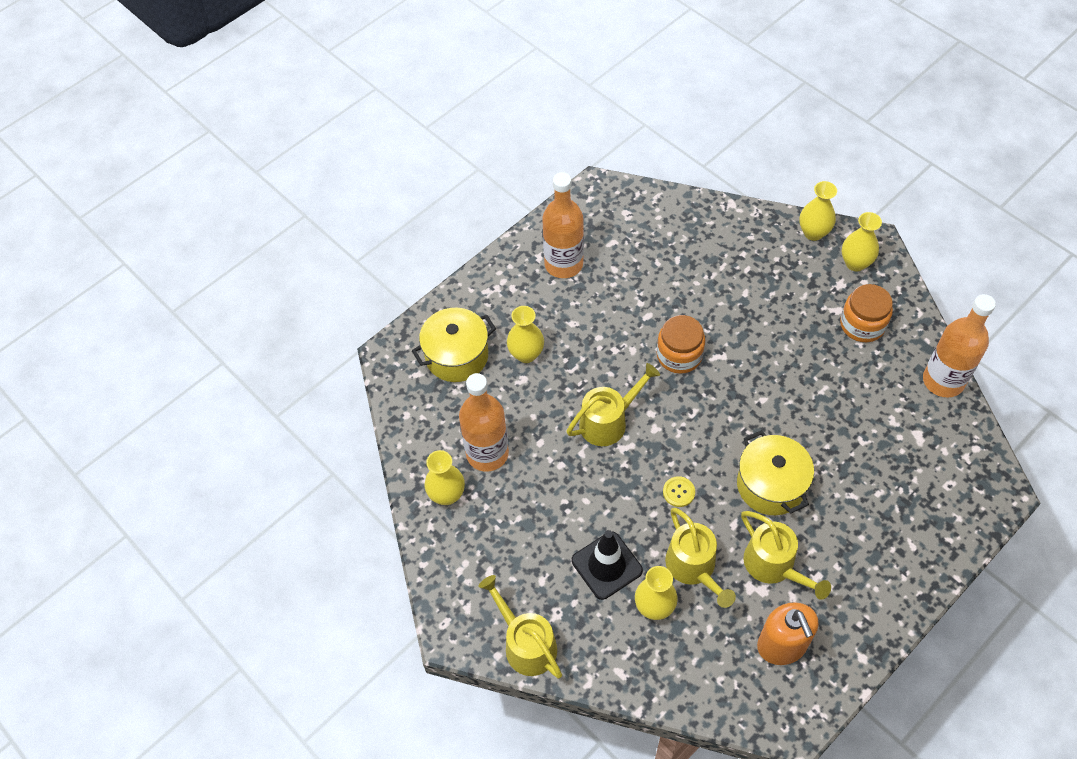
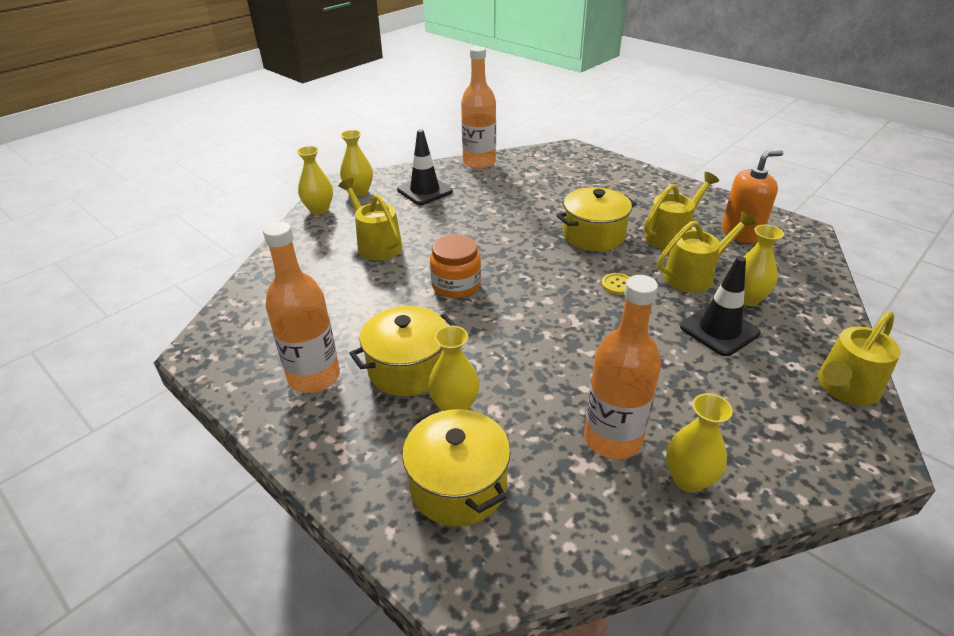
camera: 95 degrees left, 20 degrees down
(569, 323) = (408, 369): none -> yellow pot
(608, 421) = (545, 333): yellow watering can -> yellow watering can (376, 244)
(862, 324) = (424, 191): orange jar -> black traffic cone

